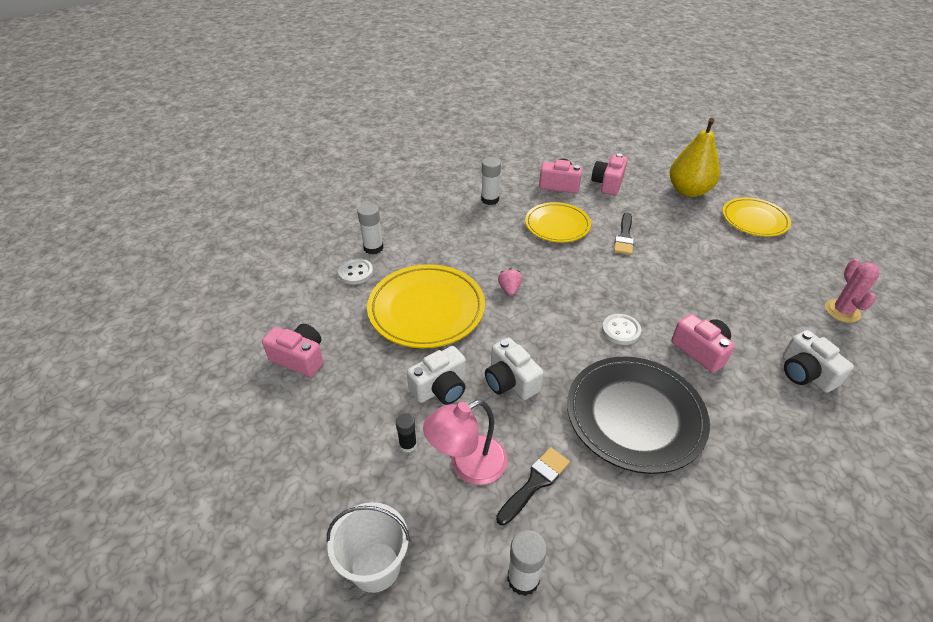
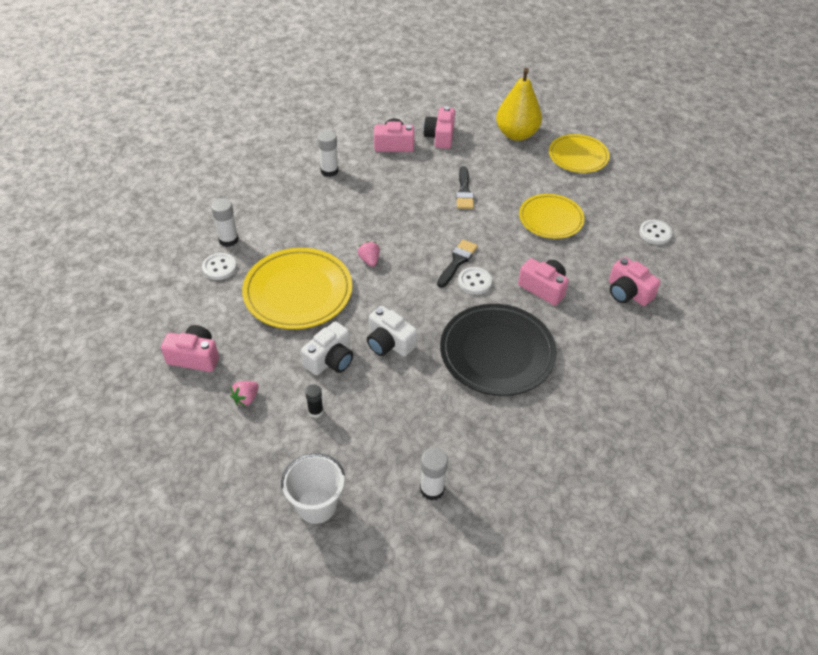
camera: 15 degrees left, 5 degrees up
(337, 414) = (246, 398): none -> pink strawberry
(468, 465) = (370, 417): pink lamp -> none
(535, 483) = (427, 420): black brush -> black brush (457, 262)
(557, 225) = (400, 189): yellow plate -> yellow plate (551, 219)
(805, 373) = (628, 293): white camera -> pink camera
(842, 311) = (655, 233): pink cactus -> white button

